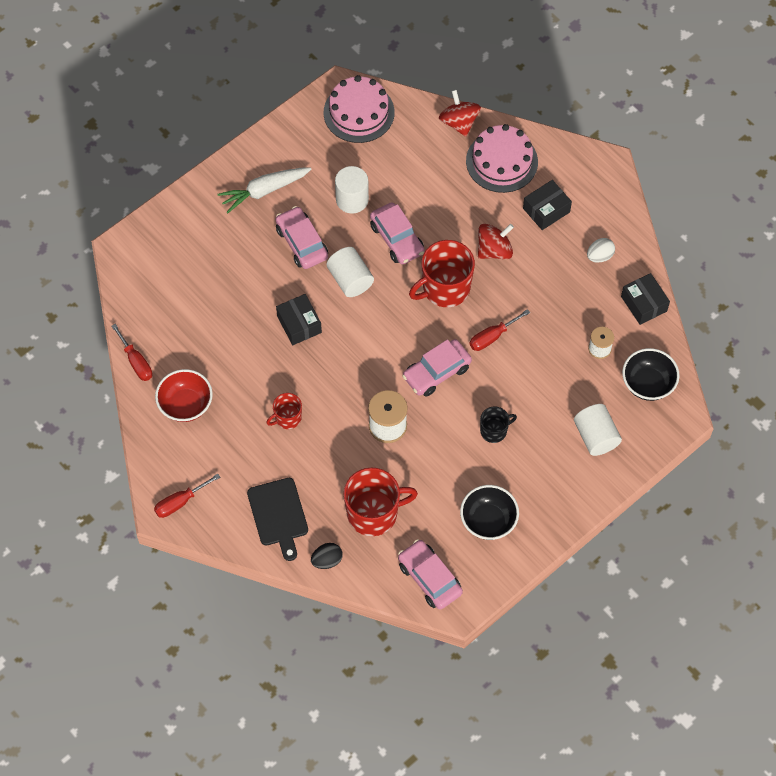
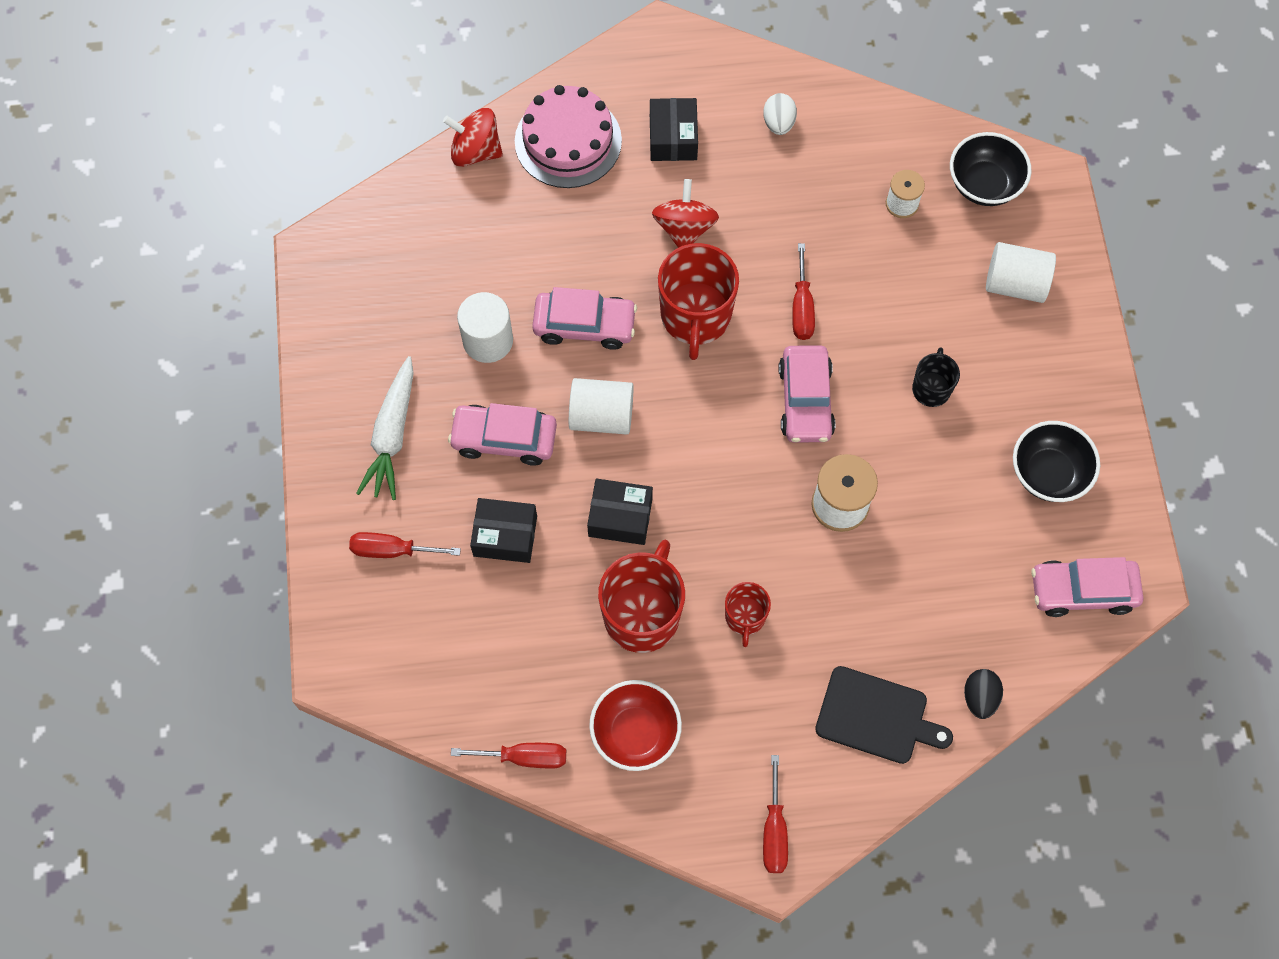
camera: 55 degrees left, 5 degrees up
(201, 232) = (392, 550): none -> red screwdriver
(359, 112) = (368, 252): pink cake -> none
(374, 513) = (950, 599): red mug -> red mug (642, 614)
(644, 304) = (876, 120): black box -> black box (505, 536)

